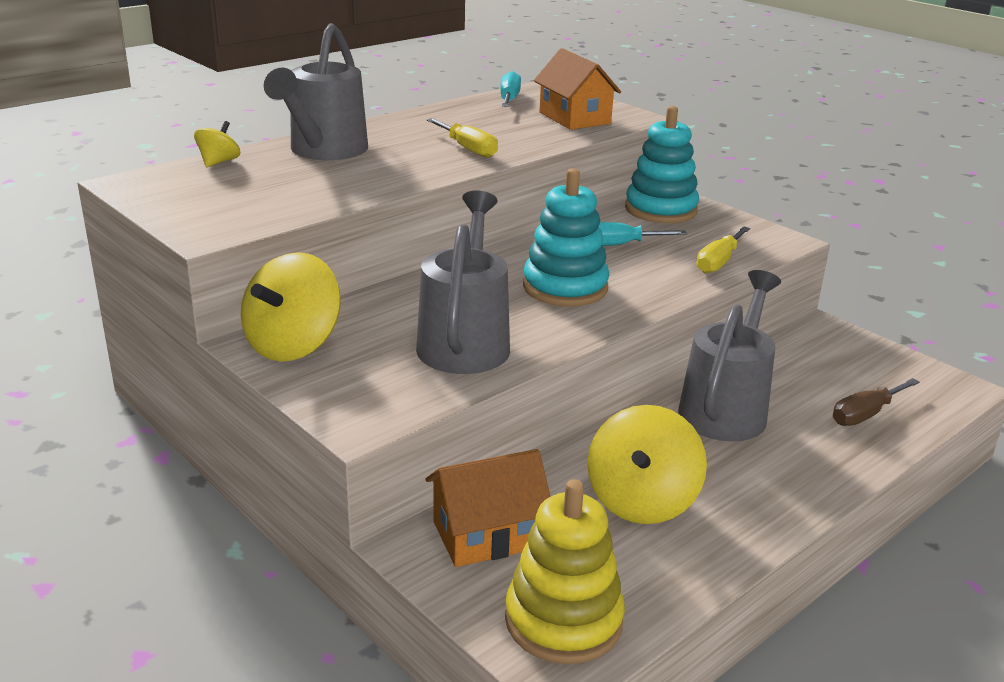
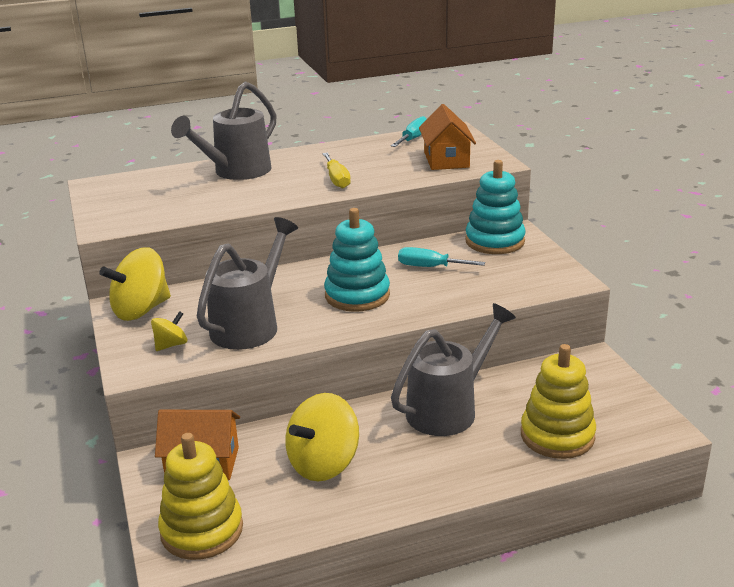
camera: 25 degrees right, 0 degrees up
(219, 162) = (161, 174): yellow spinning top -> yellow spinning top (171, 345)
(718, 262) = (496, 292): yellow screwdriver -> none
(865, 414) = (557, 435): brown screwdriver -> yellow stacking toy

